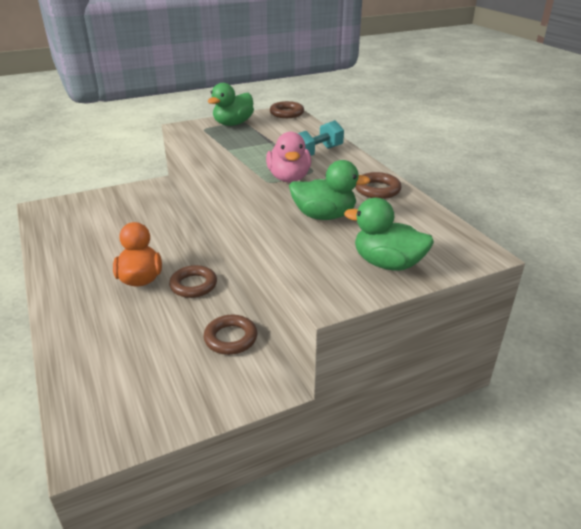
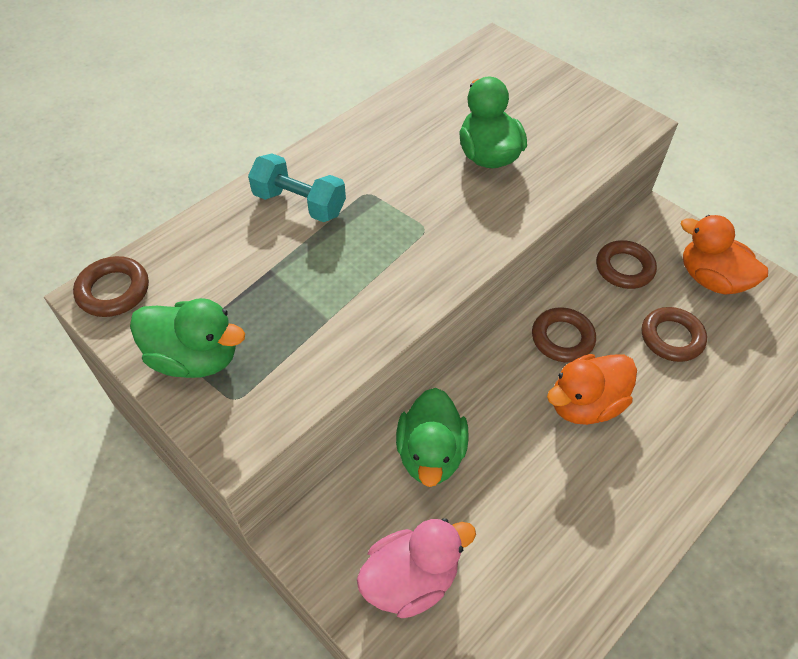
camera: 110 degrees left, 20 degrees up
(182, 389) = (711, 279): none -> orange duck
(289, 178) = (402, 212): pink duck -> pink duck (411, 579)
(377, 190) = (395, 125): brown ring -> brown ring (671, 337)
(387, 263) = (553, 96): green duck -> green duck (431, 454)

